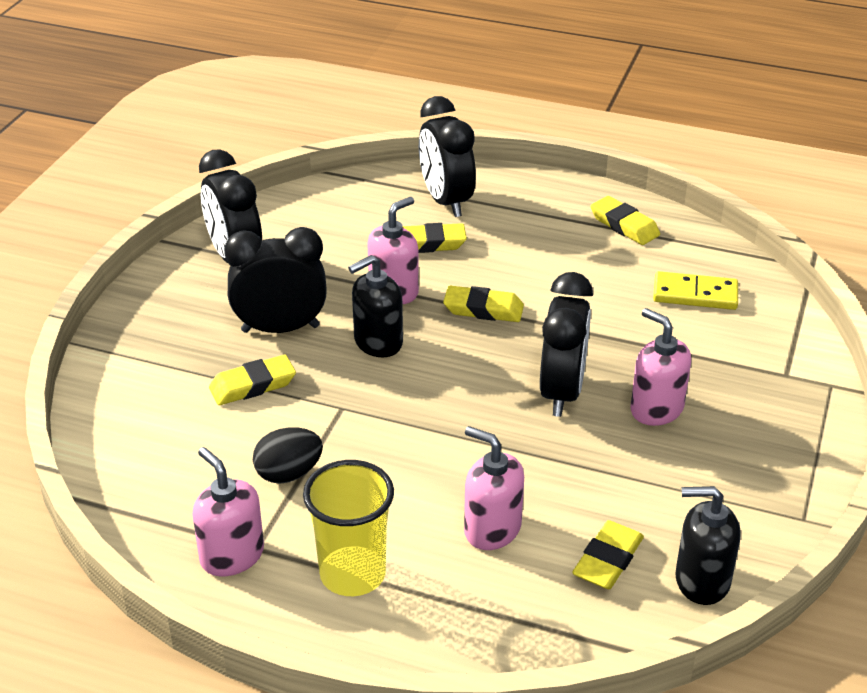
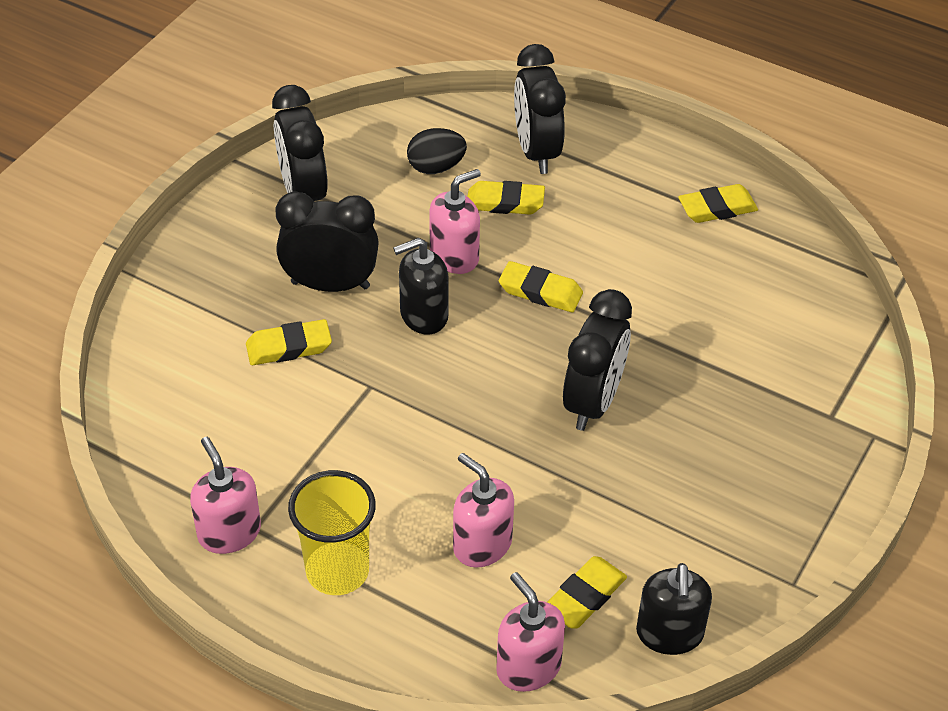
camera: 10 degrees right, 10 degrees up
(288, 474) = (302, 452): black egg -> black egg (436, 167)
(624, 225) = (717, 208): yellow eraser -> yellow eraser turned 75 degrees counterclockwise
(656, 409) = (683, 436): pink soap dispenser -> pink soap dispenser (528, 667)
(695, 294) = (766, 305): yellow domino -> none
(701, 581) = (669, 634): black soap dispenser -> black soap dispenser turned 105 degrees counterclockwise

